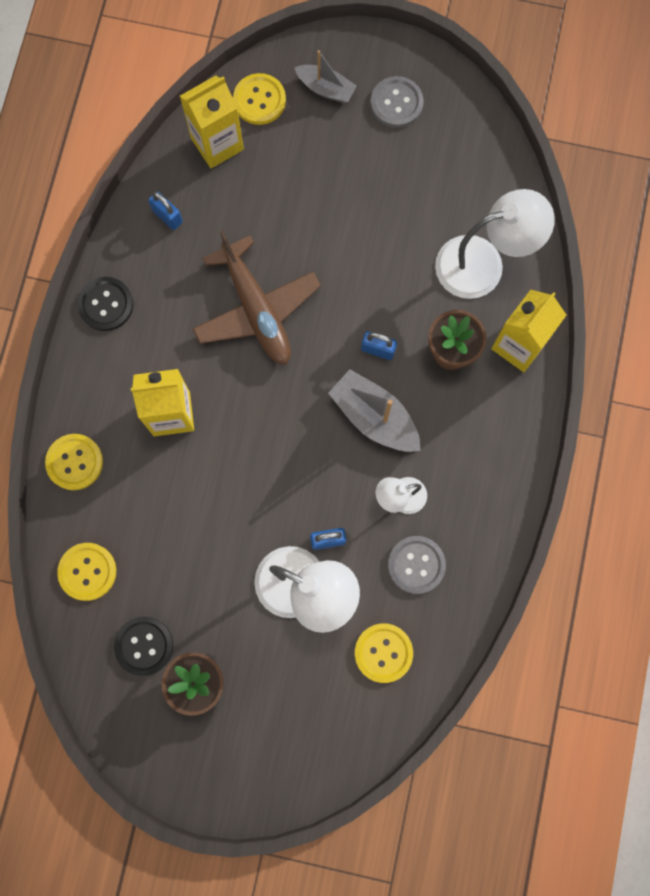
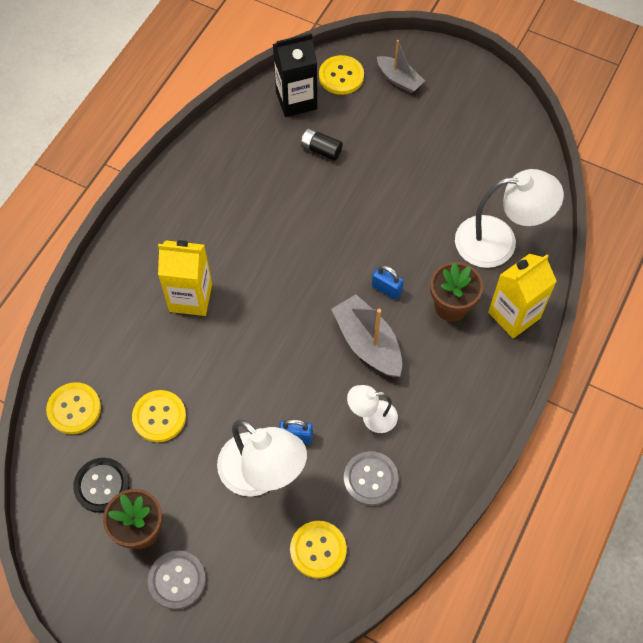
camera: 15 degrees right, 15 degrees down
(74, 462) = (94, 316): yellow button -> yellow button (159, 417)
(106, 304) = (164, 199): black button -> none
(167, 216) = (237, 144): blue padlock -> none
(217, 144) = (296, 100): yellow carton -> black carton
(257, 310) = (290, 233): brown plane -> none
(262, 200) = (321, 150): none -> black battery
(396, 103) = (456, 103): grey button -> grey button (177, 580)

